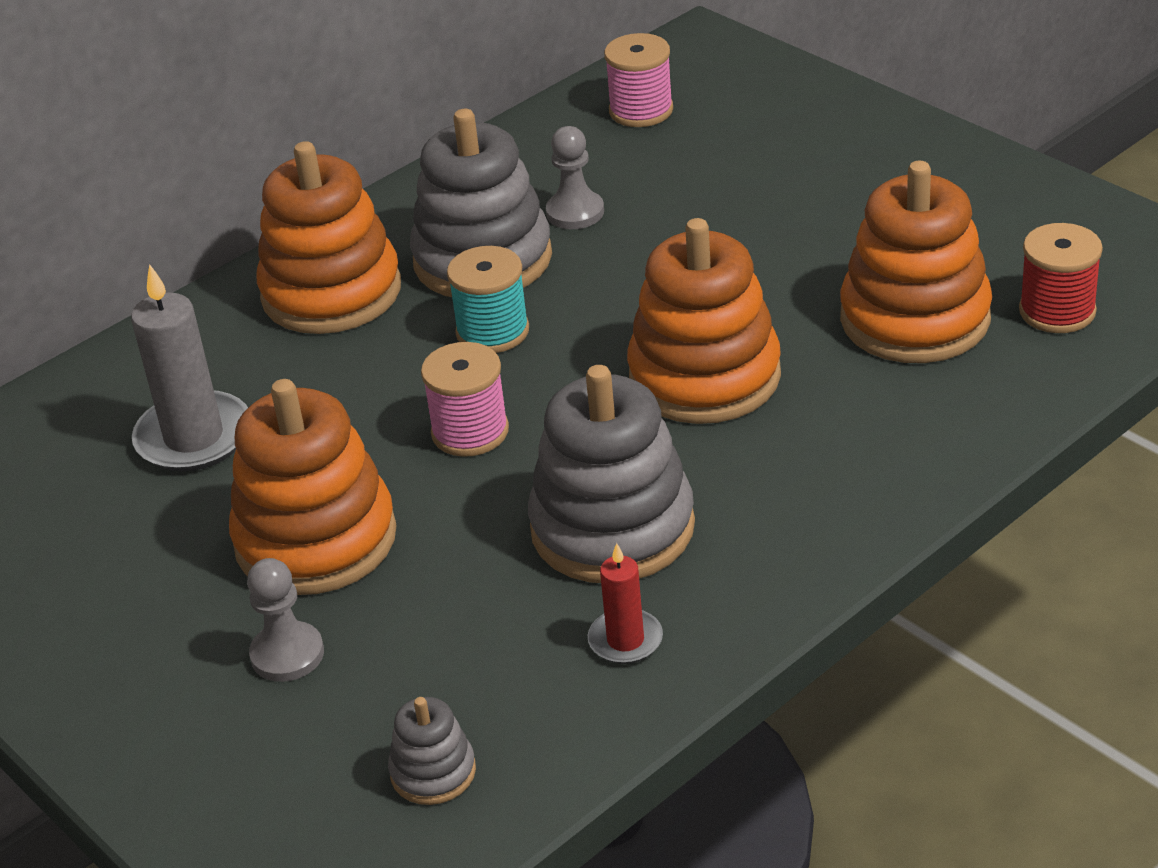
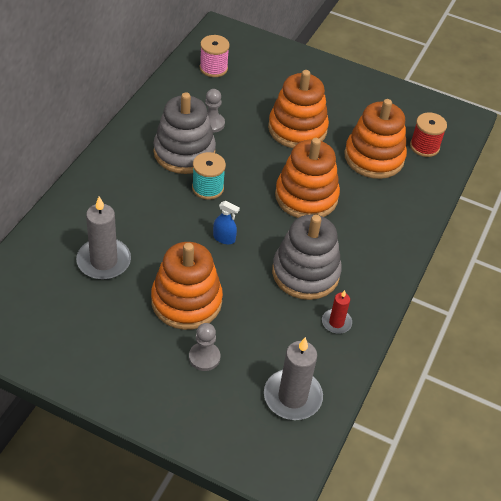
camera: 30 degrees left, 10 degrees up
(331, 292) = (125, 178): orange stacking toy -> orange stacking toy (297, 129)
(433, 772) = (292, 397): grey stacking toy -> grey candle
(470, 432) = (224, 238): pink spool -> blue spray bottle

